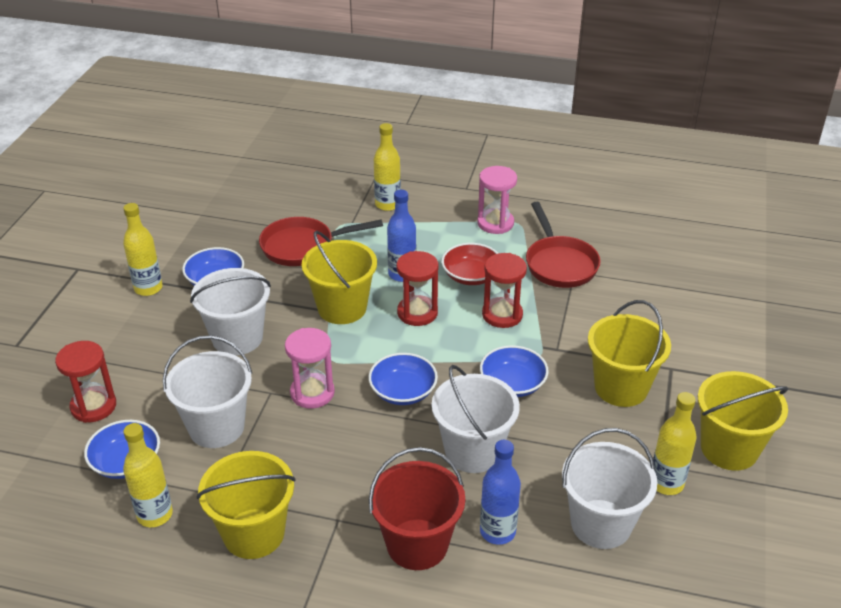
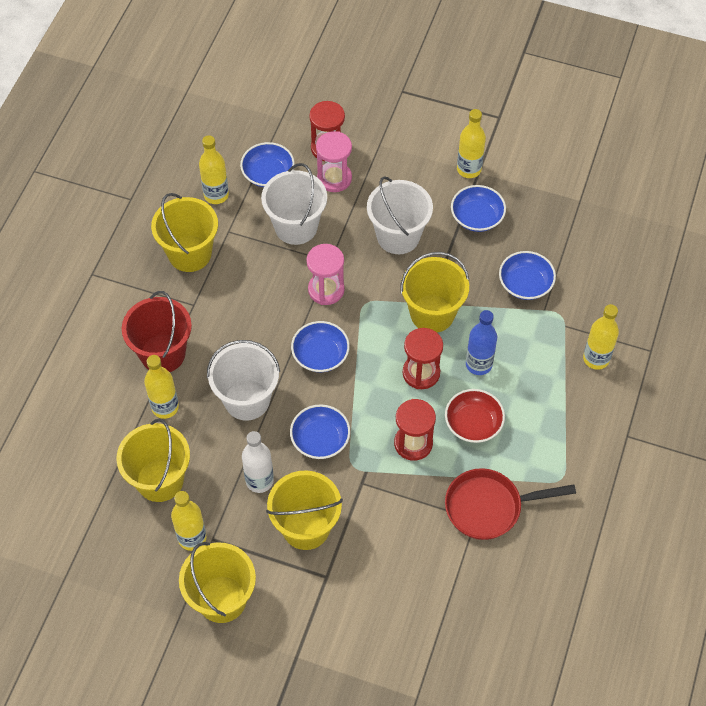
camera: 95 degrees right, 20 degrees up
(303, 247) = (525, 284): red pan -> blue bowl
(495, 223) = (561, 456): pink hourglass -> pink hourglass (334, 178)
(497, 531) = (165, 407): blue bottle -> yellow bottle
(576, 430) = (259, 481): none -> white bottle
(601, 524) = (160, 480): white bucket -> yellow bucket

